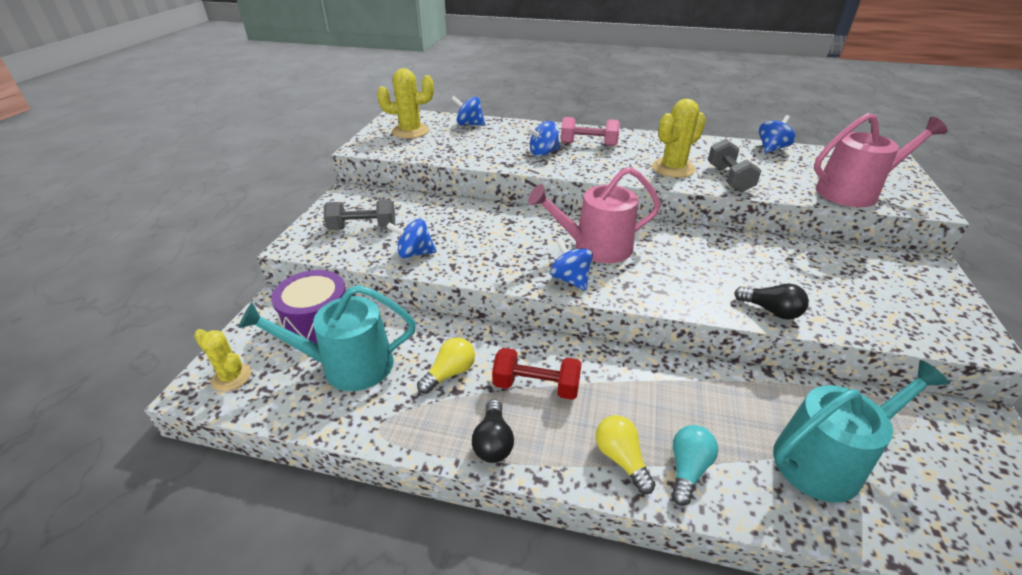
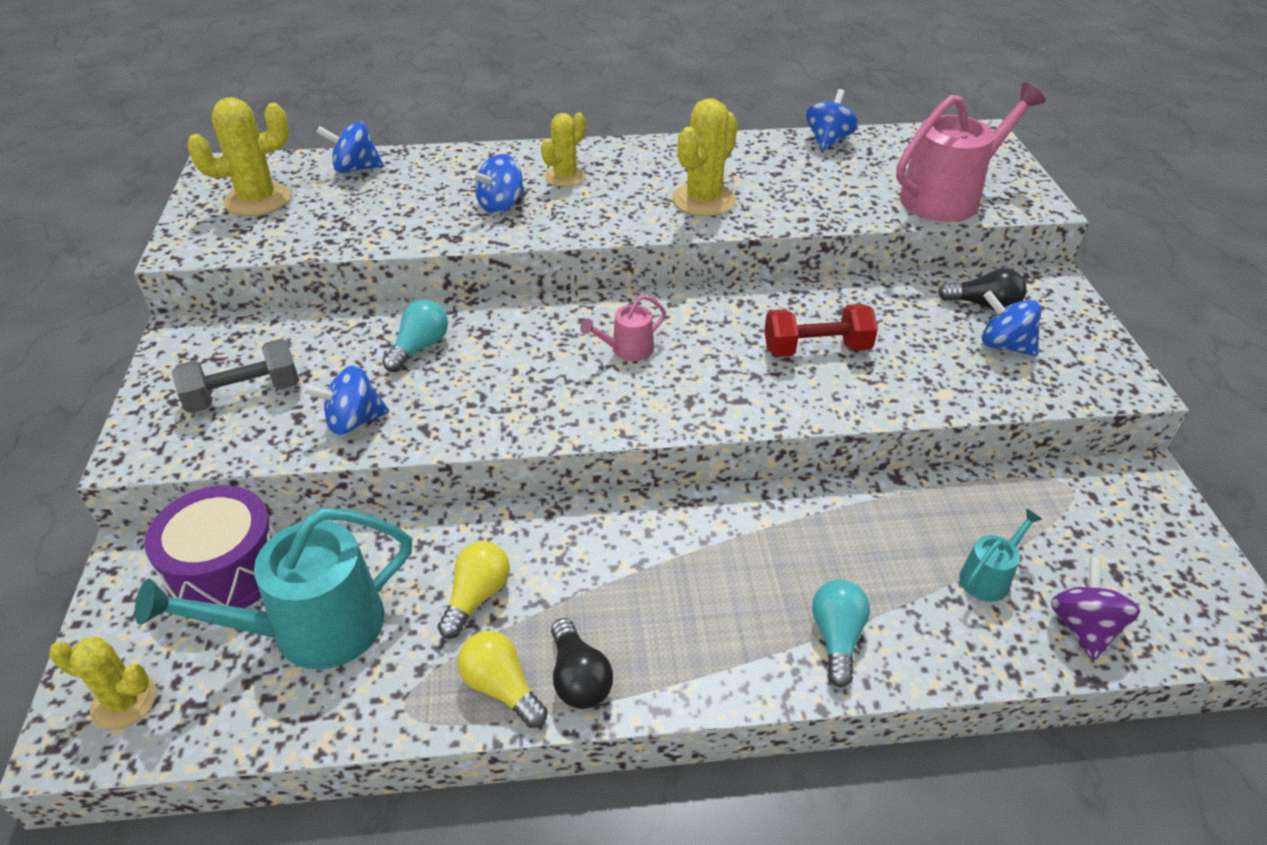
camera: 20 degrees left, 5 degrees up
(469, 222) = (419, 347): none -> turquoise light bulb
(536, 386) = (608, 582): red dumbbell -> red dumbbell (816, 349)
(570, 279) = (609, 411): blue spinning top -> blue spinning top (1004, 345)
(588, 144) = (565, 177): pink dumbbell -> yellow cactus
(595, 247) = (627, 349): pink watering can -> pink watering can, size x0.48
(621, 459) = (753, 649): yellow light bulb -> yellow light bulb (501, 687)
(729, 178) = (785, 204): grey dumbbell -> none
(771, 311) = (885, 396): black light bulb -> black light bulb (983, 305)
(825, 460) = (988, 577): turquoise watering can -> turquoise watering can, size x0.48
(903, 522) = (1083, 627): none -> purple spinning top

